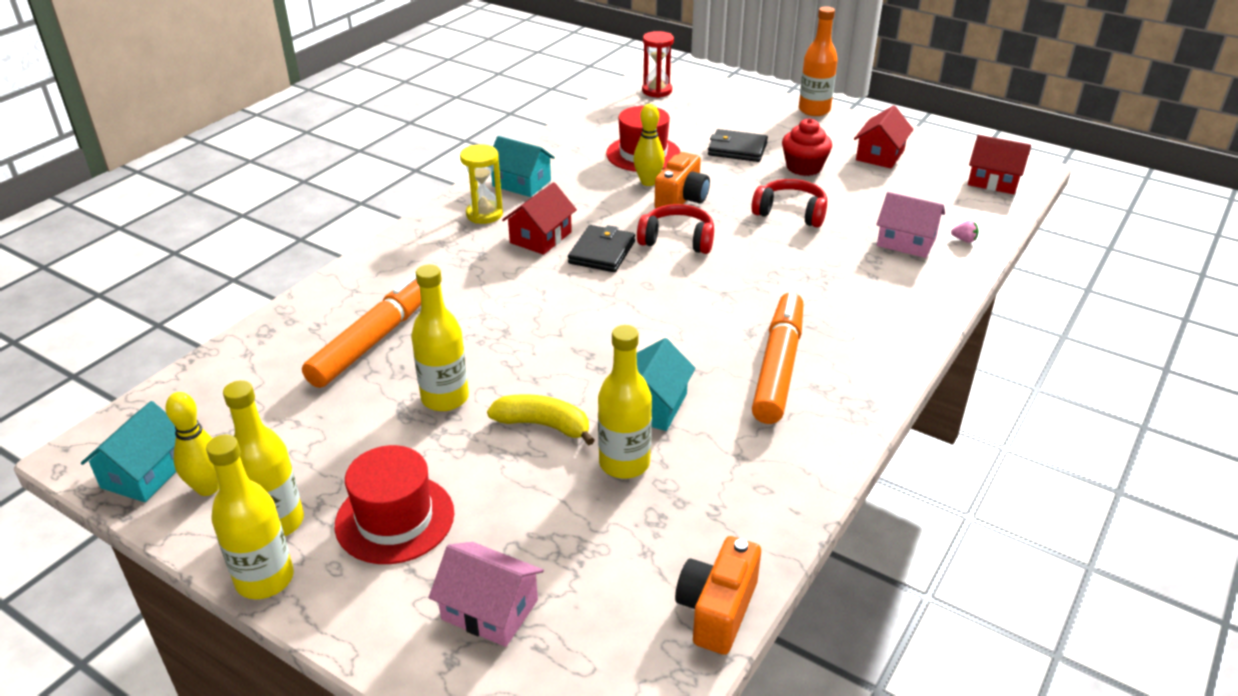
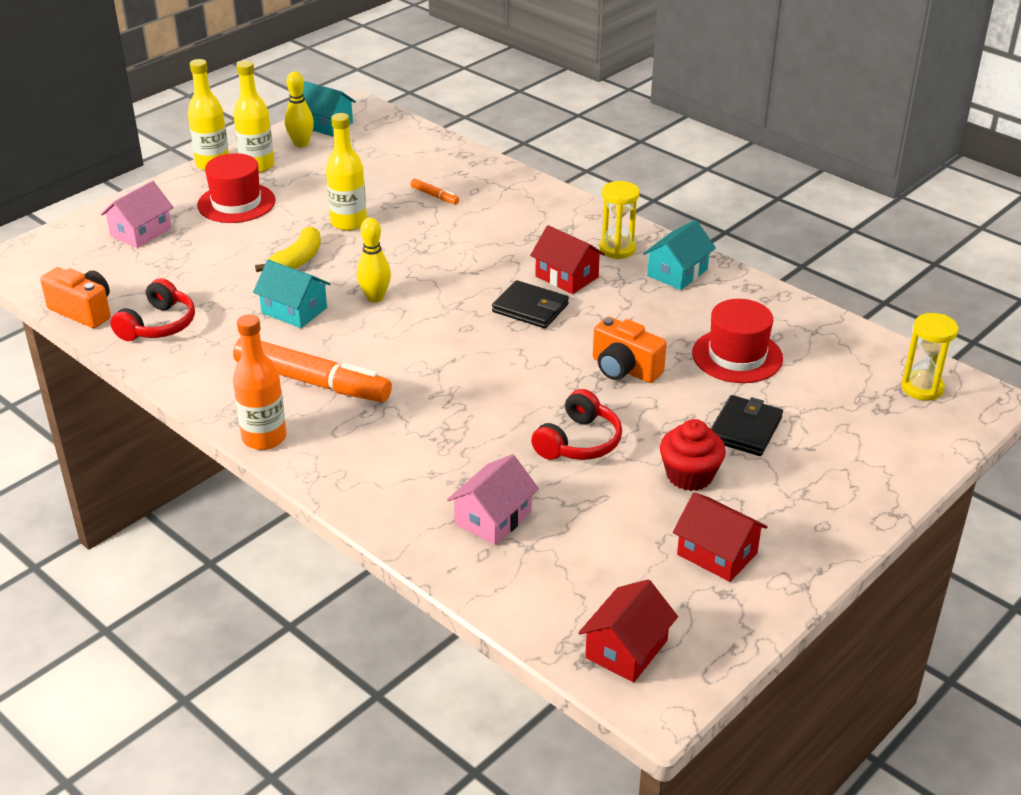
camera: 100 degrees right, 0 degrees up
(375, 339) = (434, 196): orange marker -> orange marker, size x0.41
(624, 463) = (237, 291): yellow bottle -> none
(648, 182) = (668, 351): yellow bowling pin -> yellow bowling pin (375, 298)
(657, 91) = (922, 388): red hourglass -> yellow hourglass
(677, 240) = (541, 355): red headphones -> red headphones (158, 325)
(814, 110) = (864, 522): orange bottle -> orange bottle (264, 438)
(964, 240) = (484, 569): pink strawberry -> none

